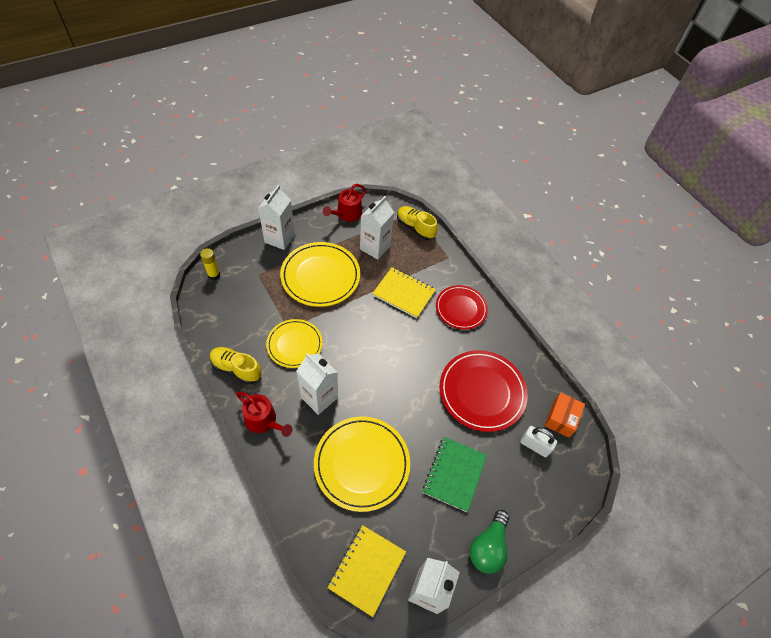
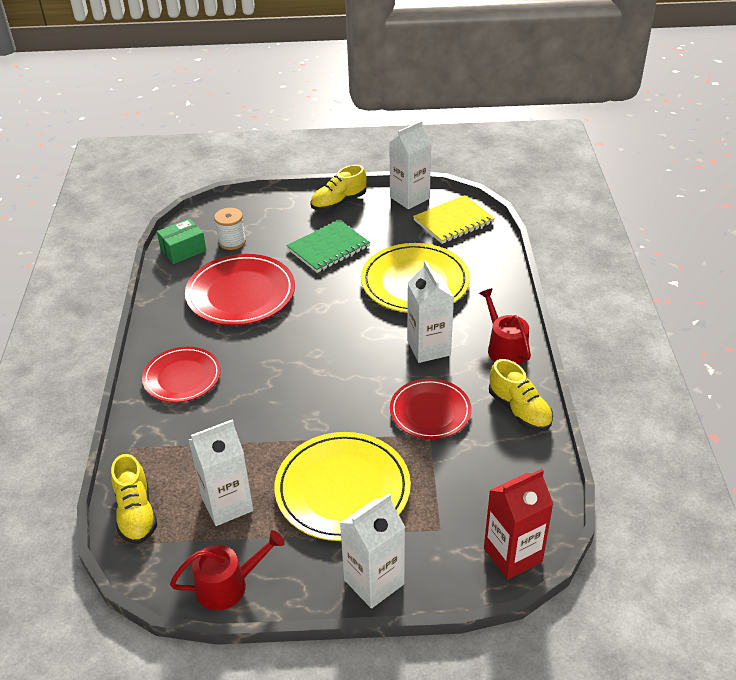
camera: 145 degrees left, 15 degrees down
(214, 275) = (513, 555): yellow glue stick -> red carton
(294, 344) = (430, 411): yellow plate -> red plate
(404, 293) = (240, 422): yellow notebook -> none
(488, 547) = (339, 202): green light bulb -> yellow shoe
(534, 446) = (232, 241): white padlock -> white spool
(561, 418) = (183, 250): orange box -> green box

